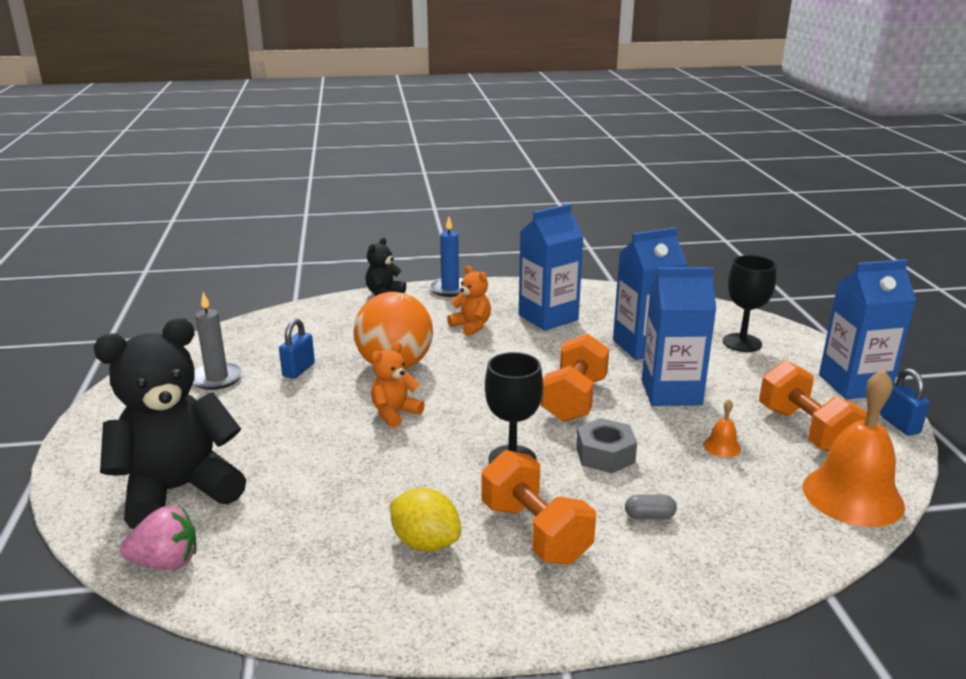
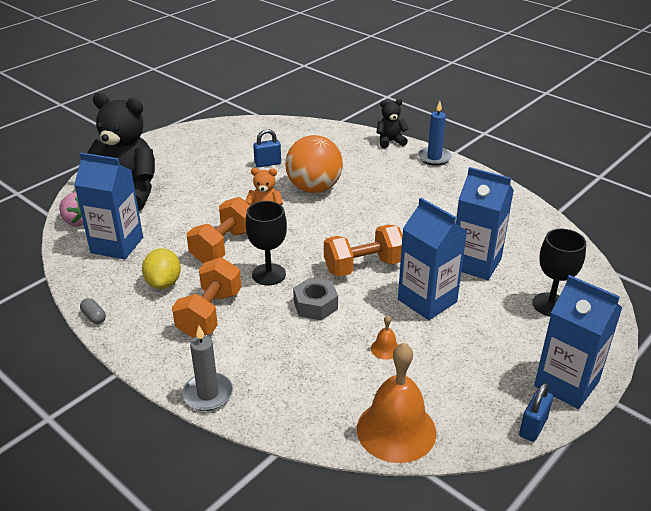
camera: 50 degrees right, 10 degrees up
(217, 378) = (228, 147): grey candle -> grey candle (208, 394)
(471, 326) = (398, 189): orange teddy bear -> none
(548, 317) = (455, 209): blue carton -> blue carton (117, 245)
(649, 516) = (270, 348): grey capsule -> grey capsule (94, 317)
(805, 431) = (457, 380): orange dumbbell -> orange dumbbell (223, 246)

